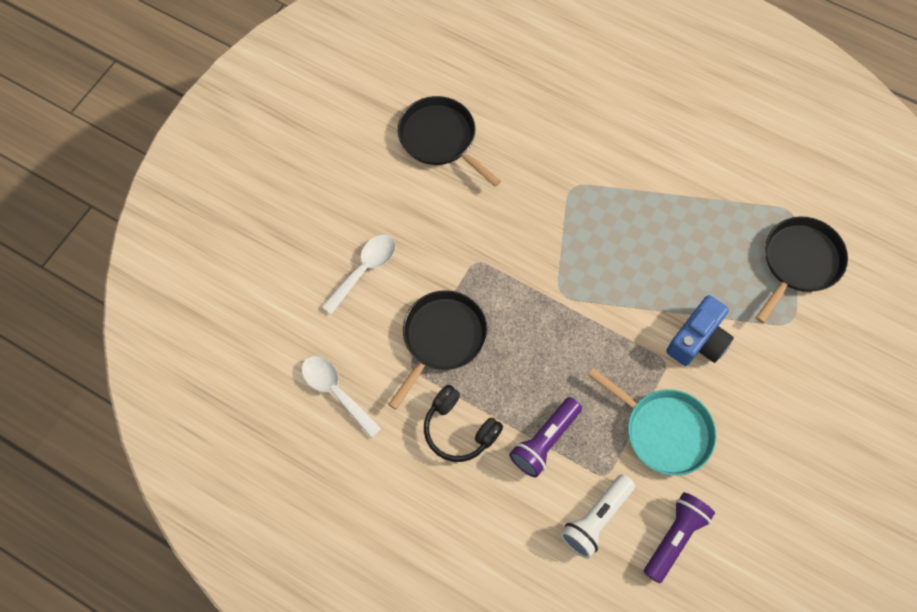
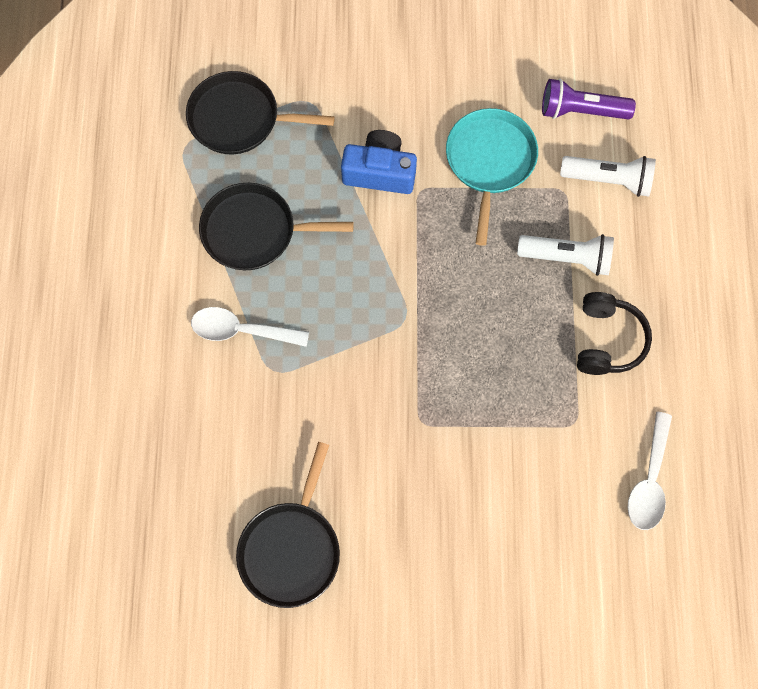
camera: 120 degrees left, 5 degrees up
(364, 270) = (502, 535): white spoon -> white spoon (241, 330)
(442, 338) = (527, 409): black pan -> black pan (254, 231)
(545, 441) = (567, 258): purple flashlight -> white flashlight

